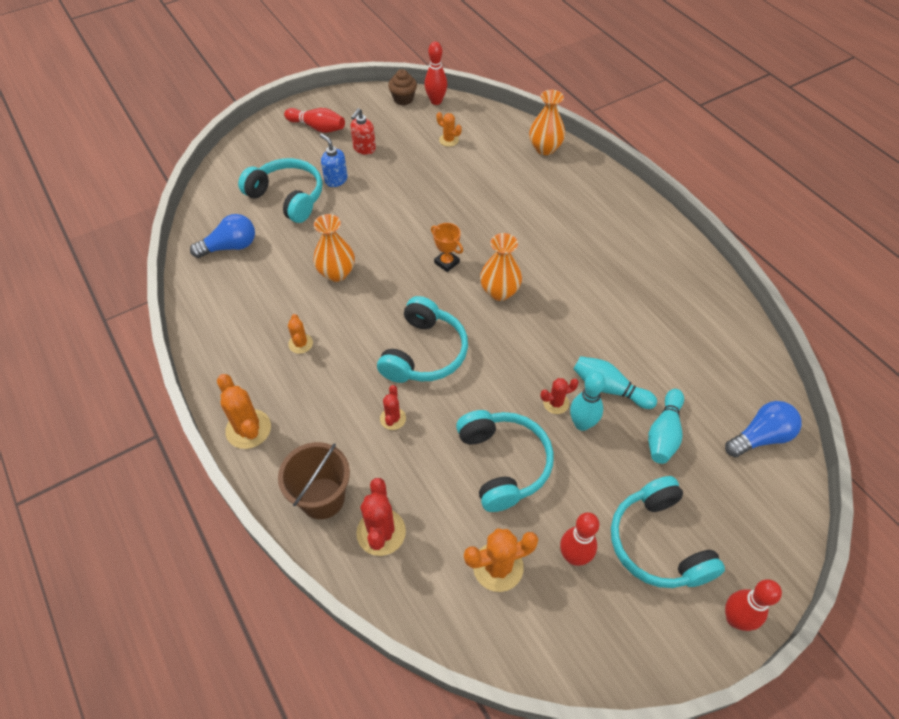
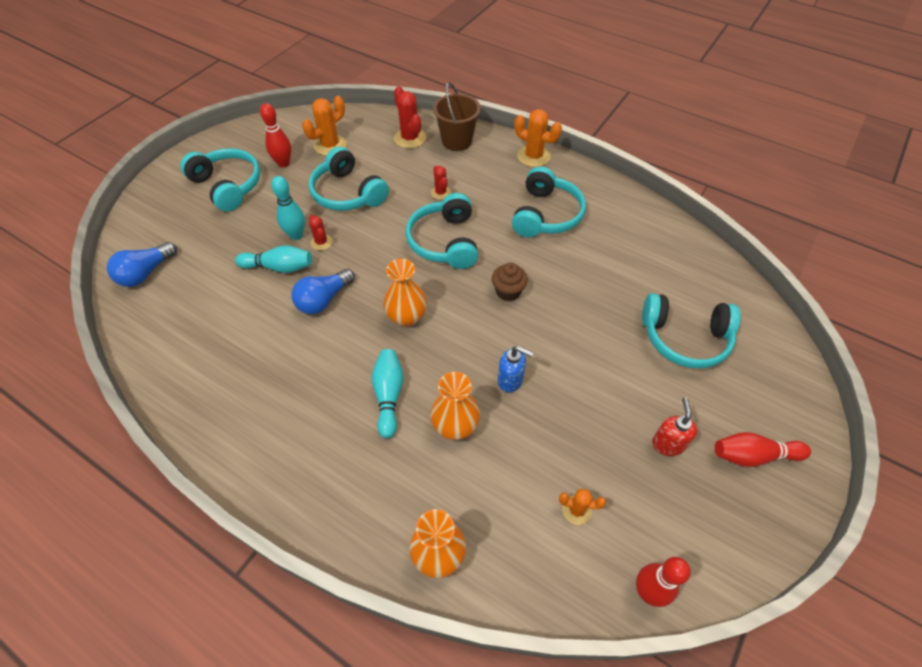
camera: 155 degrees right, 0 degrees up
(230, 247) = (681, 267): blue light bulb -> blue light bulb (324, 300)
(300, 343) = (546, 215): orange cactus -> turquoise headphones
(336, 180) = (658, 382): blue soap dispenser -> blue soap dispenser (510, 380)
(336, 273) = (567, 279): orange vase -> orange vase (455, 426)
(403, 99) = (696, 572): brown cupcake -> brown cupcake (508, 292)
(446, 262) = (473, 328): orange trophy -> none
(556, 403) = (321, 242): red cactus -> red cactus turned 75 degrees counterclockwise
(664, 433) = (228, 250): turquoise bowling pin -> turquoise bowling pin (388, 395)
(735, 619) = (176, 167): red bowling pin -> none

